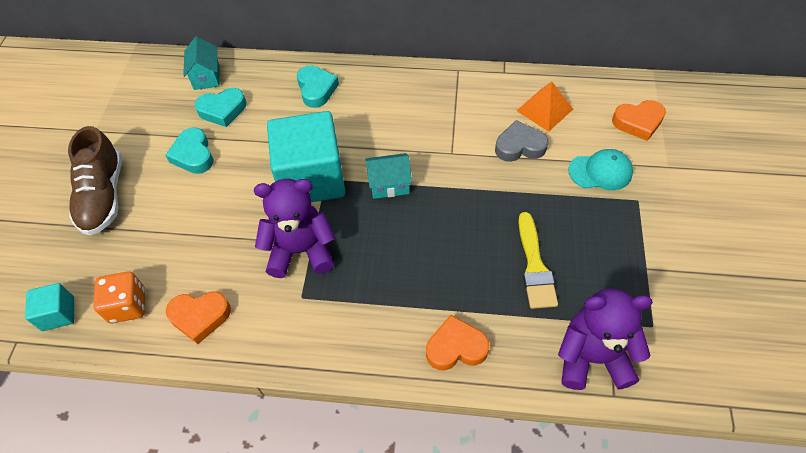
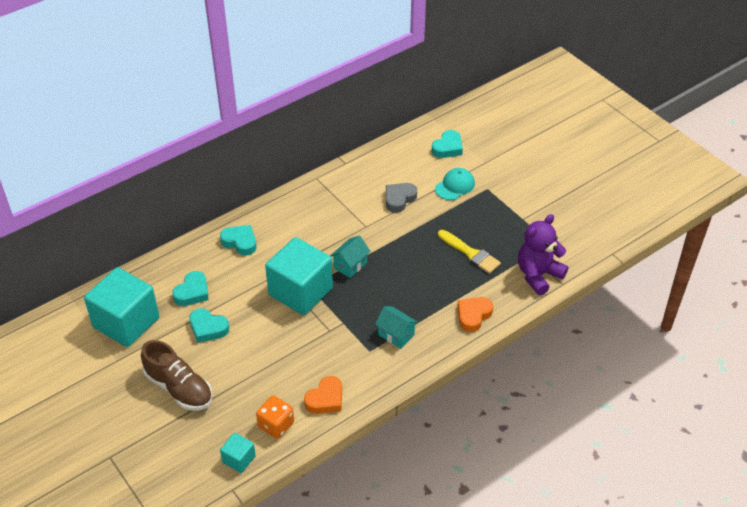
camera: 45 degrees left, 10 degrees down
(142, 100) = (126, 322): none -> turquoise cube
(206, 77) = (153, 280): turquoise house -> turquoise house (396, 334)
(301, 251) = (341, 330): purple teddy bear -> none
(544, 110) = (391, 171): orange pyramid -> none
(638, 122) = (448, 148): orange heart -> turquoise heart

